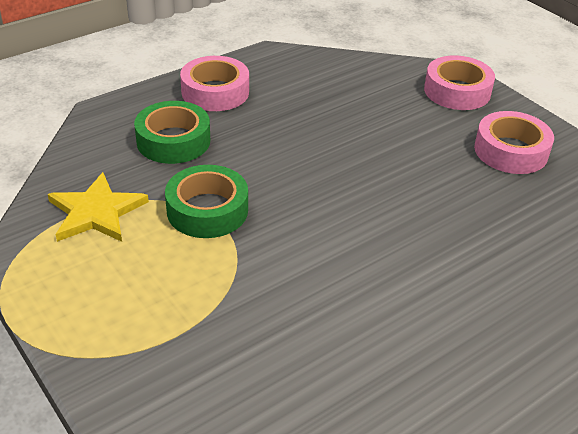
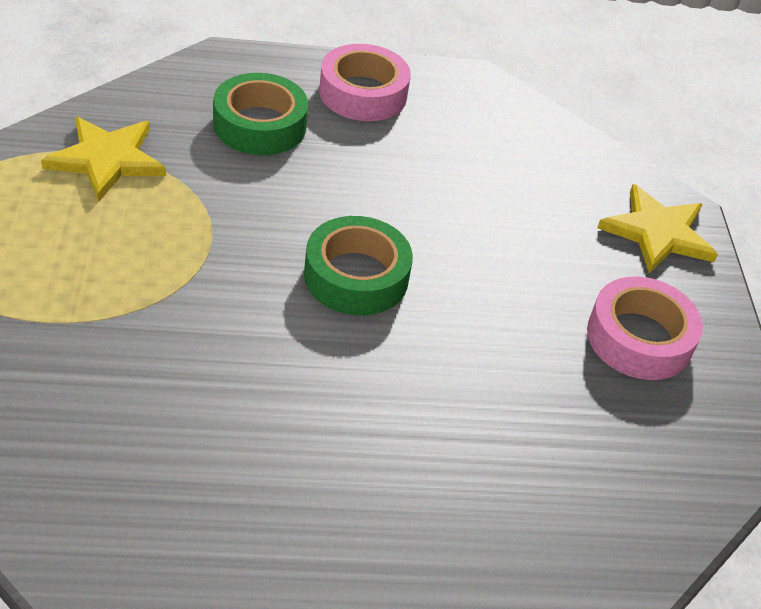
camera: 30 degrees right, 5 degrees up
(207, 210) = (213, 216): green tape -> green tape (356, 276)
(457, 91) = (657, 232): pink tape -> yellow star

